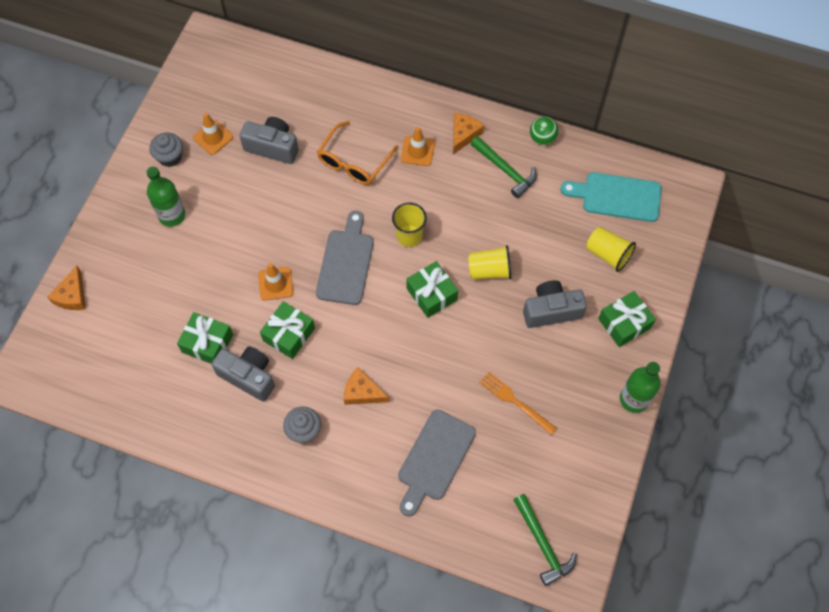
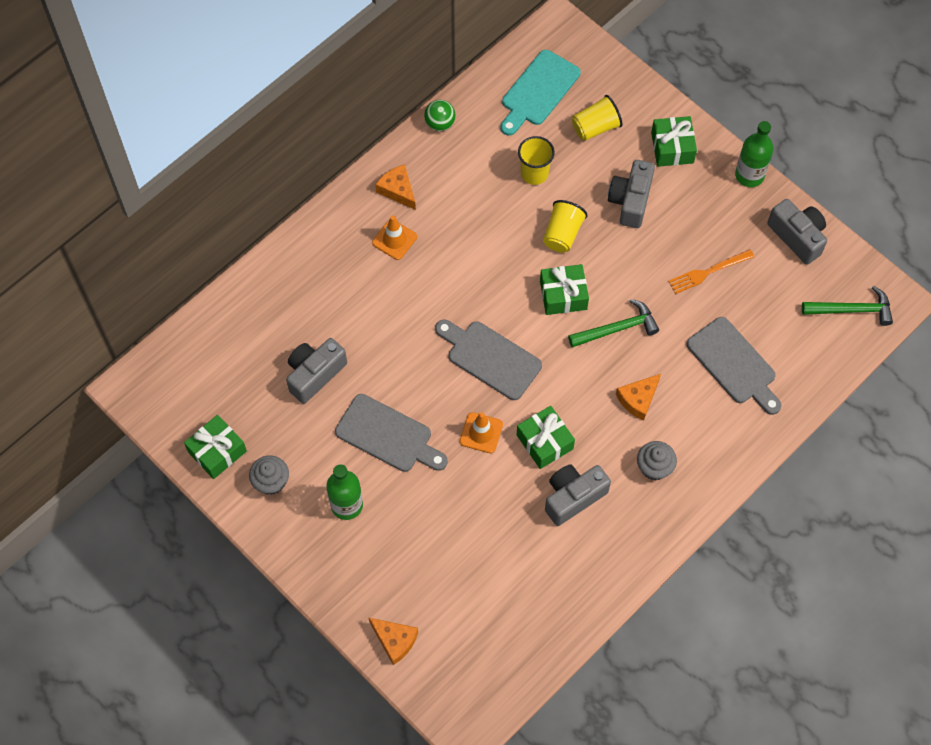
camera: 65 degrees left, 0 degrees up
(207, 343) = (517, 523): green gift -> green gift (217, 451)
(213, 137) = (270, 429): orange traffic cone -> none
(243, 218) = (388, 435): none -> grey cutting board
(354, 161) = (375, 303): orange glasses -> none
(409, 236) = (489, 288): yellow cup -> yellow cup (534, 173)
(505, 170) = (459, 172): green hammer -> green hammer (617, 329)
(593, 465) = (797, 237): none -> grey camera

